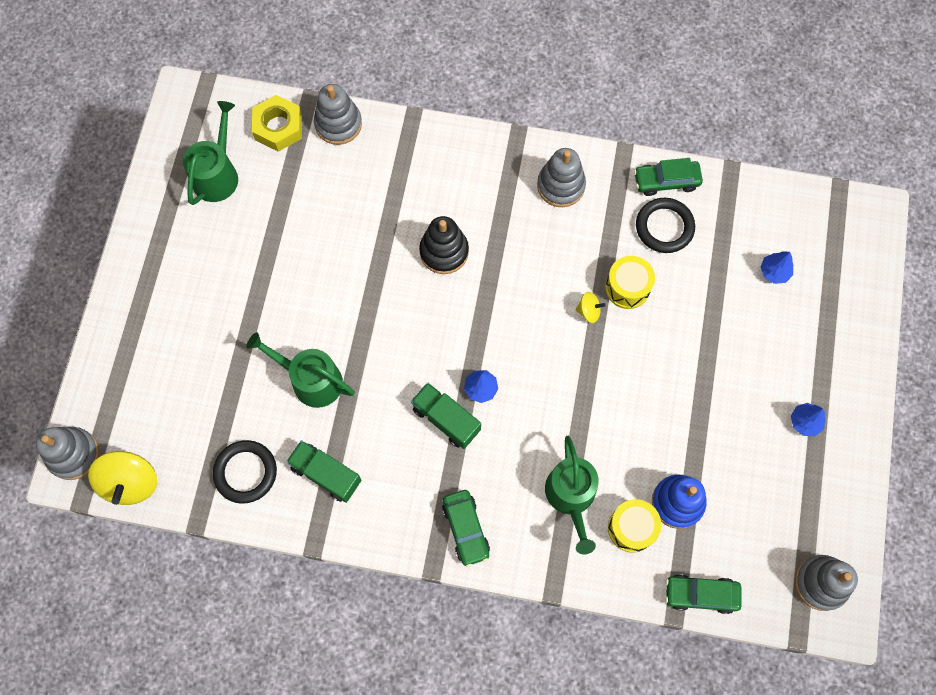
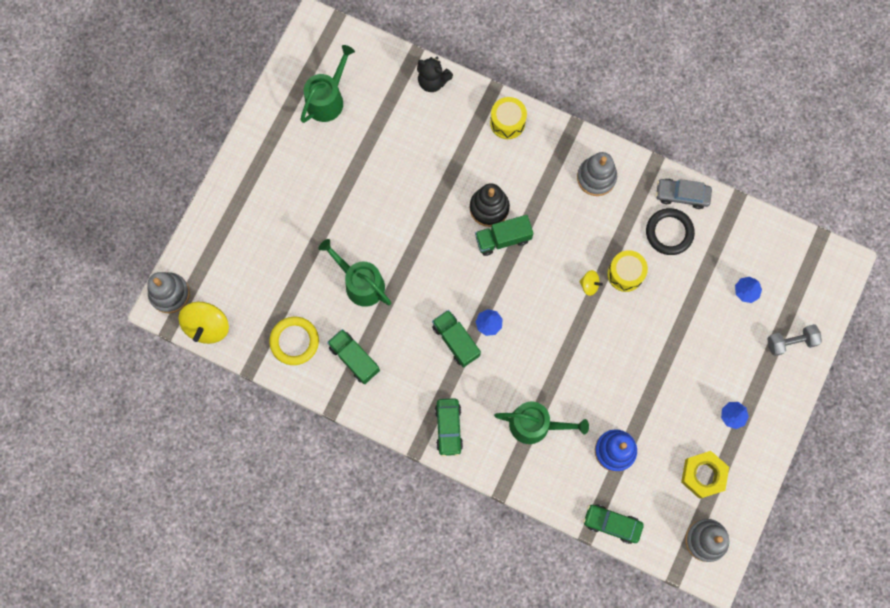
camera: 15 degrees right, 5 degrees up
(245, 472) = (294, 341): black ring -> yellow ring
(278, 127) = (384, 72): yellow nut -> yellow nut (703, 475)
(338, 124) = (432, 81): grey stacking toy -> black teddy bear
(470, 283) = (503, 239): none -> green truck
(571, 496) = (535, 425): green watering can -> green watering can turned 90 degrees counterclockwise
(631, 528) = (574, 461): yellow drum -> yellow drum (507, 122)
(666, 181) = (682, 195): green car -> grey car
(845, 317) = (791, 342): none -> grey dumbbell

